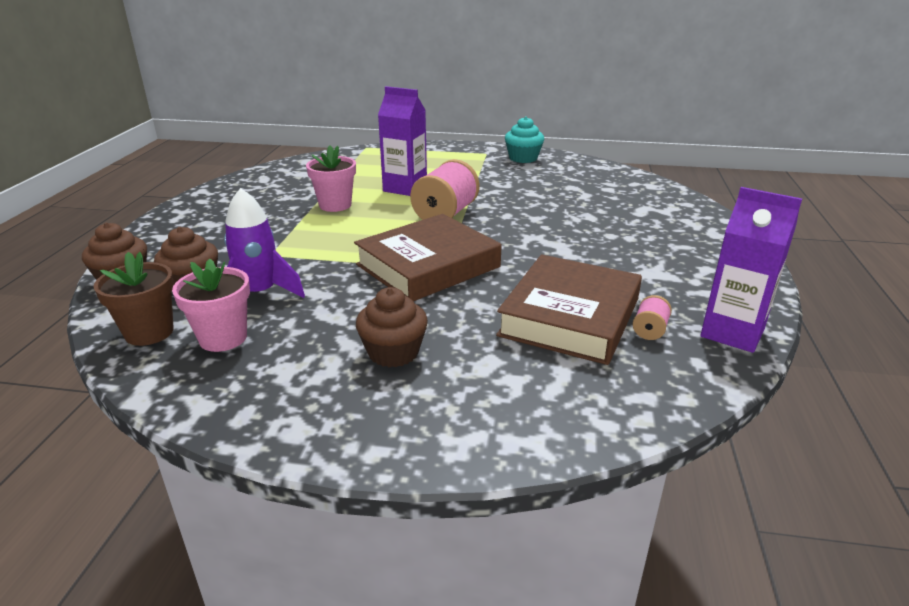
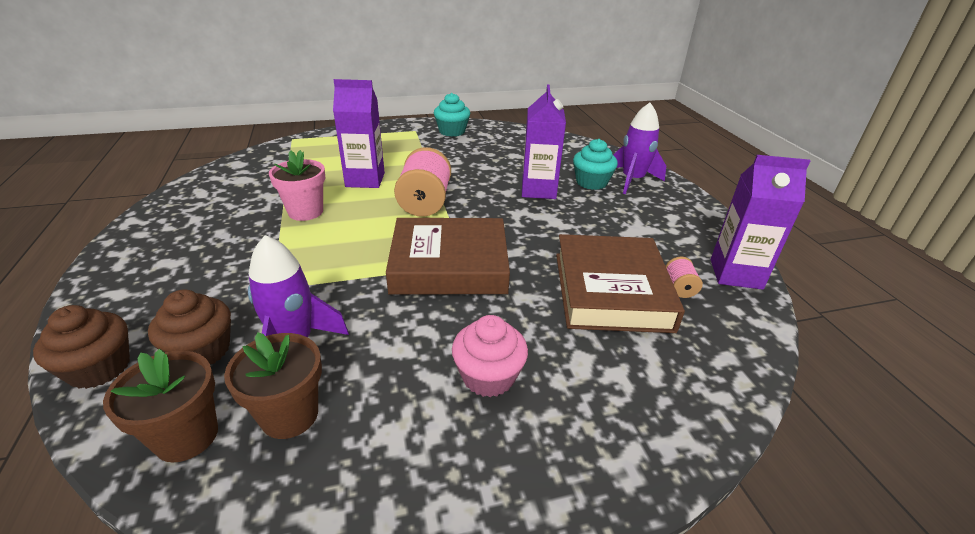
camera: 25 degrees left, 5 degrees up
(223, 338) = (290, 415): pink flower pot -> brown flower pot
(393, 352) = (488, 376): brown cupcake -> pink cupcake
(428, 266) = (449, 264): brown book -> brown book turned 60 degrees clockwise
(570, 221) = (538, 190): none -> purple carton
(637, 223) = (591, 182): none -> turquoise cupcake
(690, 228) = (632, 180): none -> purple rocket

